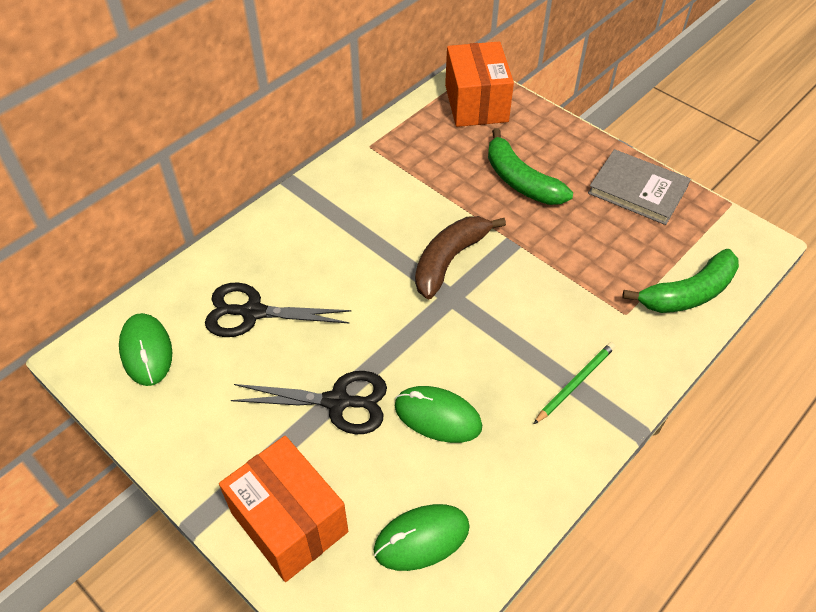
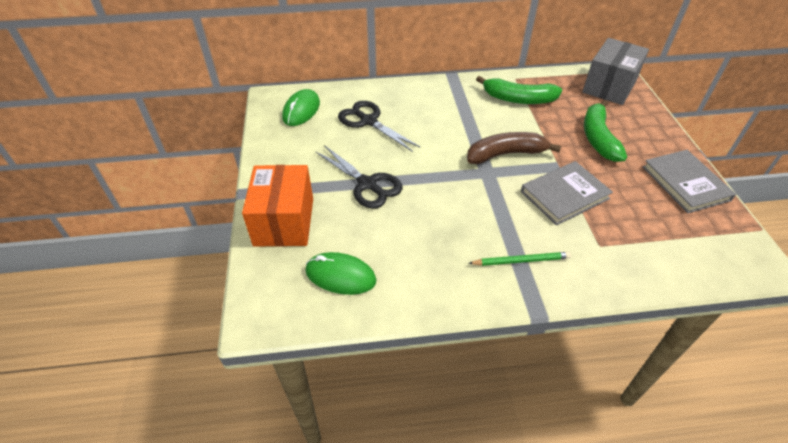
camera: 40 degrees right, 5 degrees down
(437, 416) = (414, 224): green mouse -> none
(476, 103) = (609, 87): orange box -> grey box
(548, 275) = (564, 195): none -> grey book
(688, 293) = (664, 261): green banana -> green banana (518, 99)

